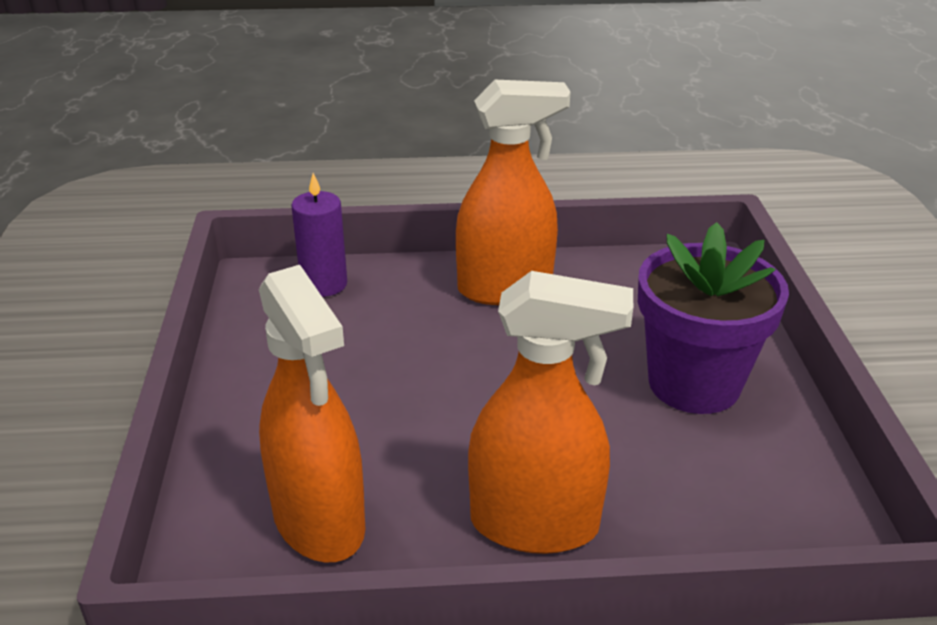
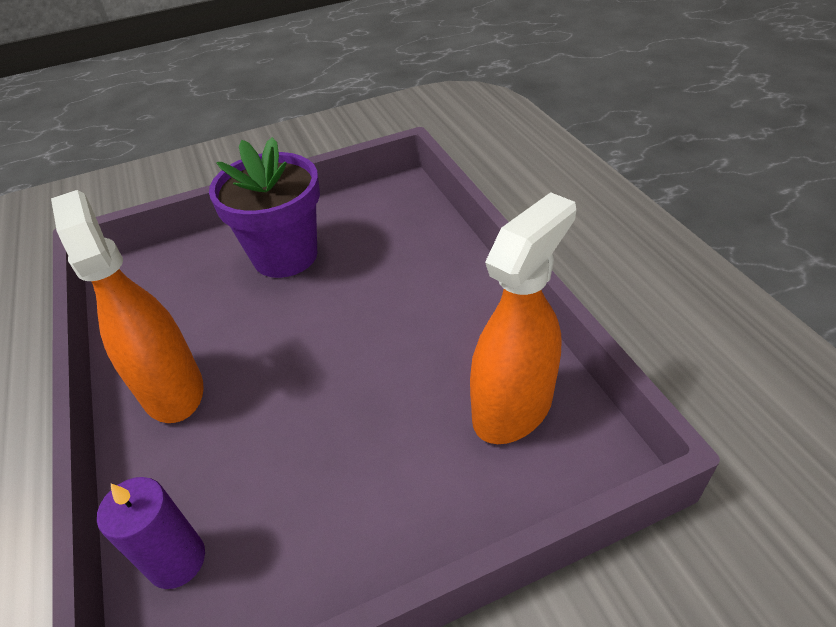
camera: 105 degrees left, 10 degrees up
(535, 524) = (453, 297): orange spray bottle -> none

